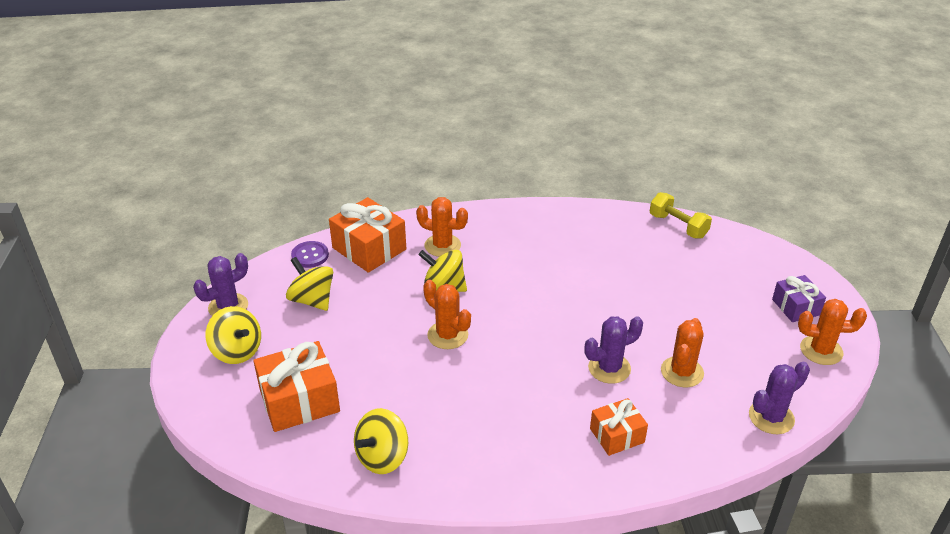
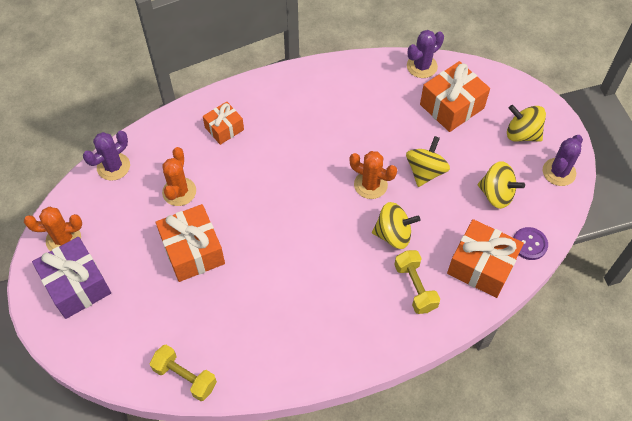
camera: 165 degrees right, 20 degrees up
(382, 457) = (375, 80): yellow spinning top -> yellow spinning top (425, 171)
(442, 245) = (415, 287): orange cactus -> yellow dumbbell
(609, 368) = (236, 182): purple cactus -> purple cactus (422, 66)
(667, 313) = (193, 251): none -> orange gift
(795, 307) = (77, 285): purple gift -> purple gift, size x1.66

